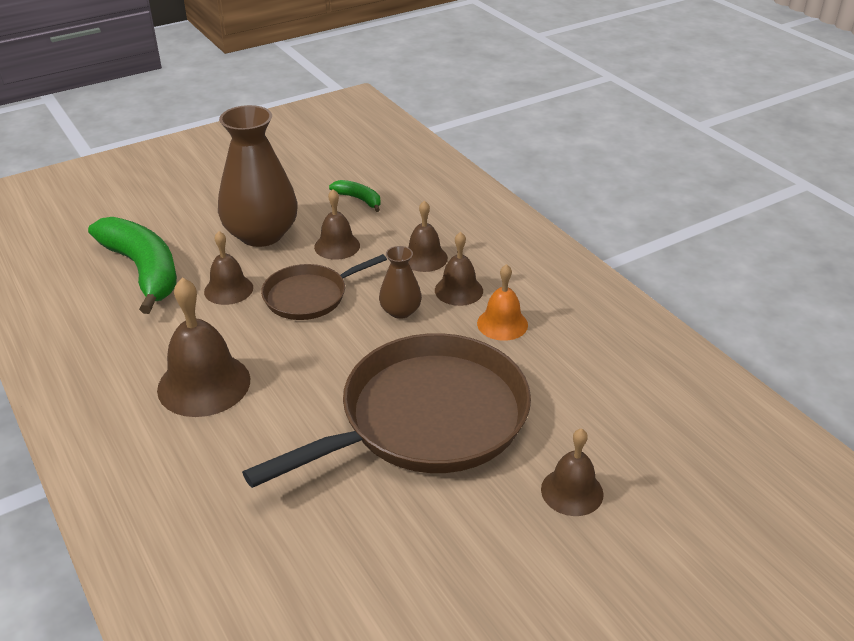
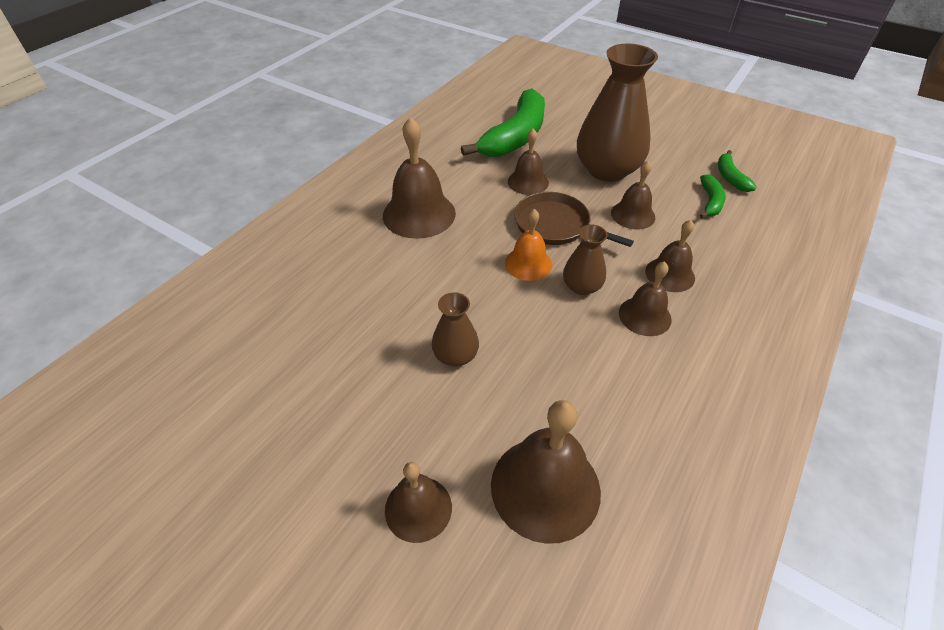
camera: 65 degrees right, 10 degrees up
(338, 175) = (730, 177): none -> green banana
(426, 418) = (455, 355): brown pan -> brown vase
(502, 324) = (623, 367): orange bell -> orange bell (528, 263)
(588, 409) = (545, 487): none -> brown bell

